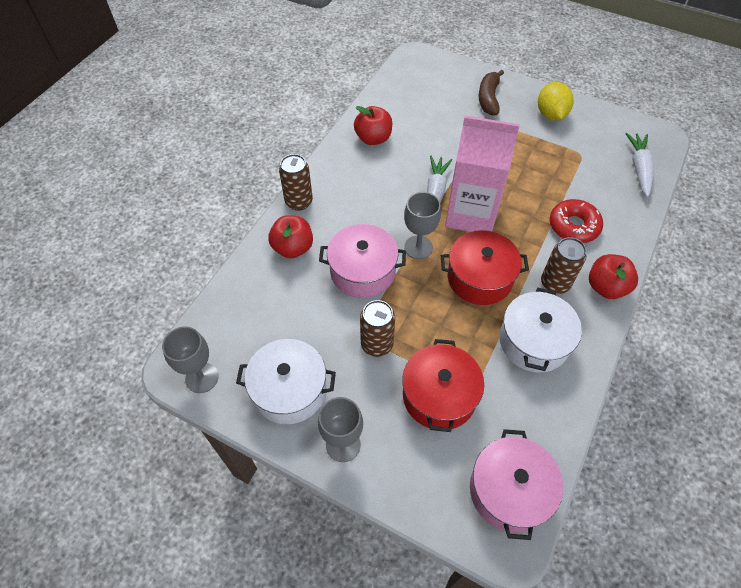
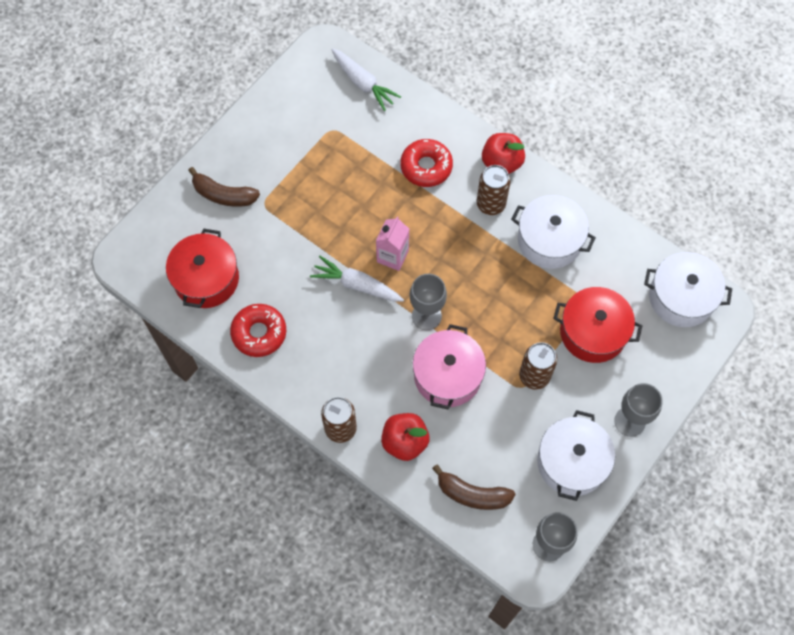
camera: 80 degrees left, 10 degrees up
(248, 306) = (472, 494): none -> brown banana
(373, 138) = (259, 333): red apple -> red donut
(471, 214) = (392, 256): pink carton -> pink carton, size x0.51
(479, 278) = (474, 268): red pot -> red pot (206, 279)
(509, 490) = (681, 297): pink pot -> white pot
(551, 114) = (266, 139): yellow lemon -> none
(639, 168) = (363, 83): white carrot -> white carrot turned 150 degrees counterclockwise

